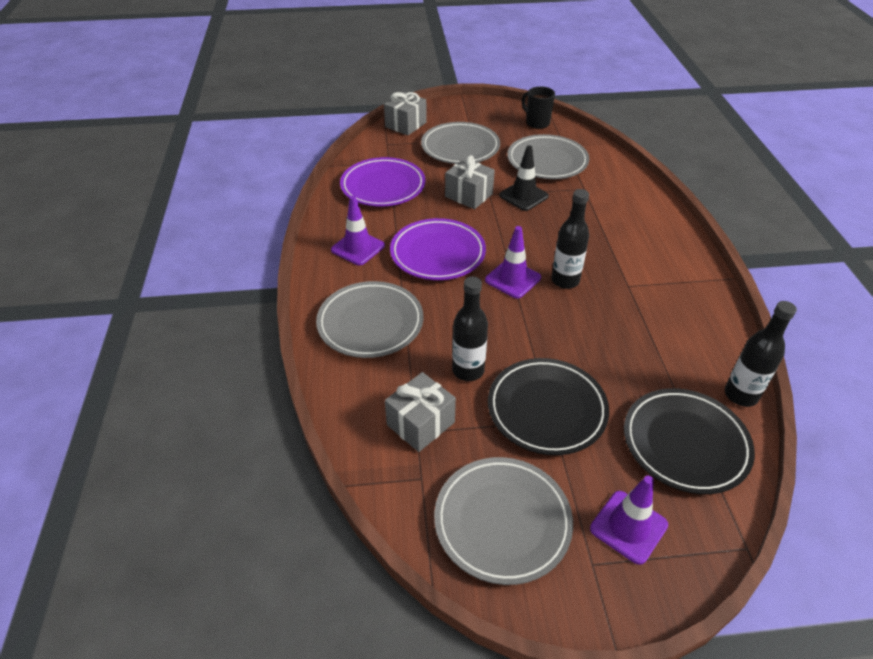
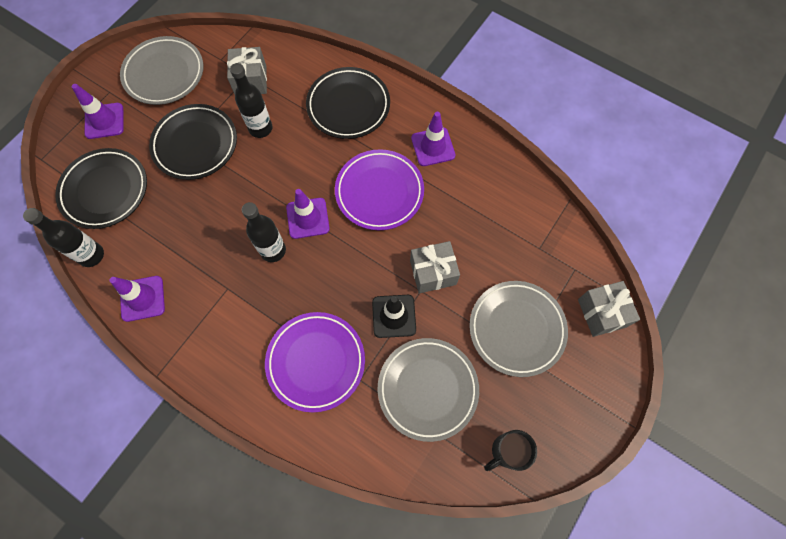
camera: 130 degrees right, 25 degrees up
(370, 323) = (348, 106): grey plate -> black plate
(383, 186) = (502, 217): purple plate -> purple plate (316, 362)
(537, 123) = (506, 451): black mug -> black mug turned 150 degrees clockwise
(710, 329) = (142, 298): none -> purple traffic cone

